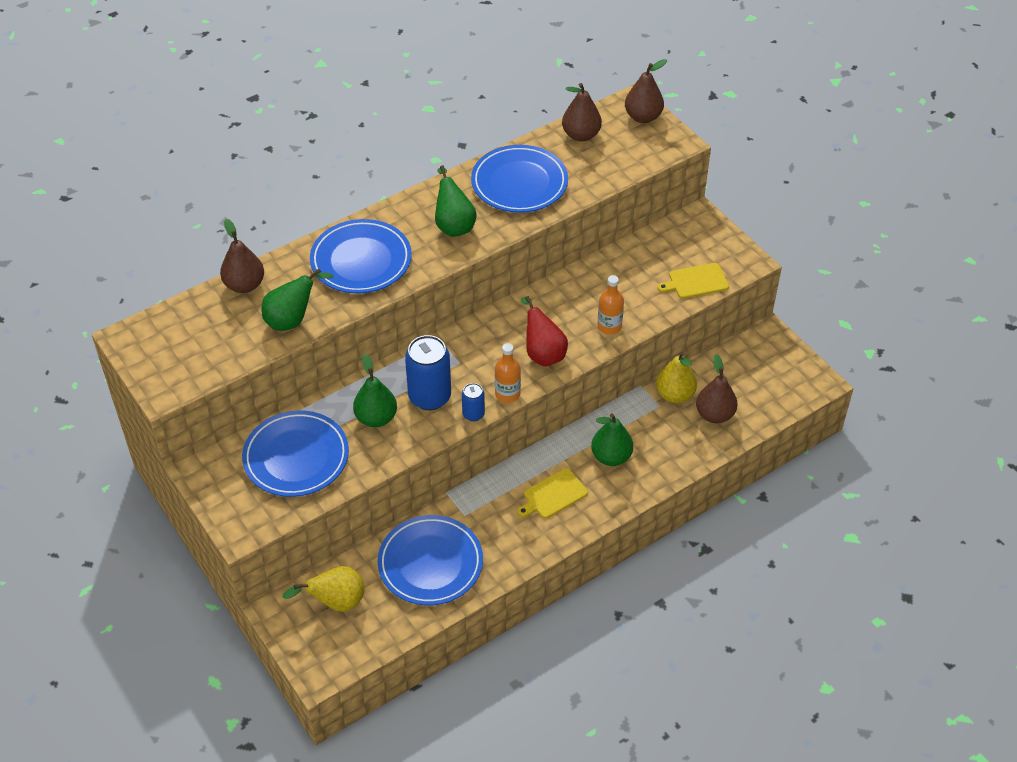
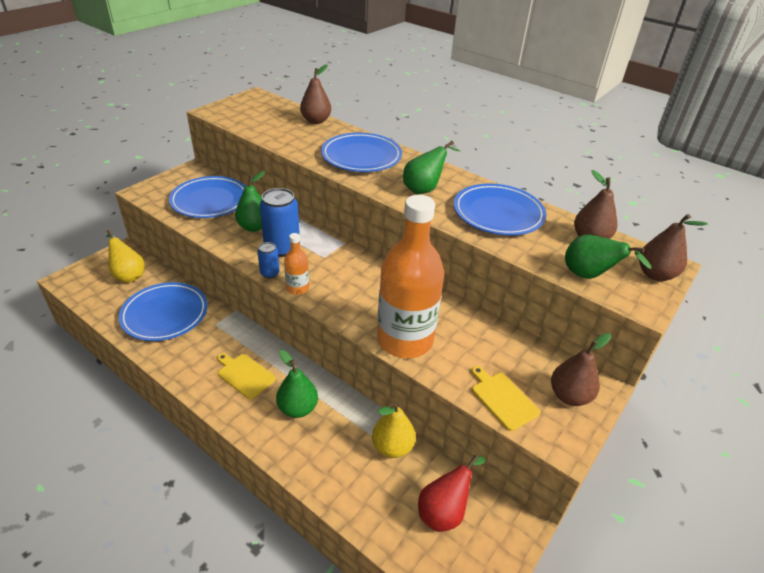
camera: 70 degrees right, 10 degrees down
(292, 320) = (290, 140): green pear -> green pear (589, 276)
(543, 353) = (352, 301): red pear -> red pear (444, 511)
(609, 326) = (405, 340): orange bottle -> orange bottle, size x2.29
(714, 415) = (378, 489): brown pear -> brown pear (569, 396)

